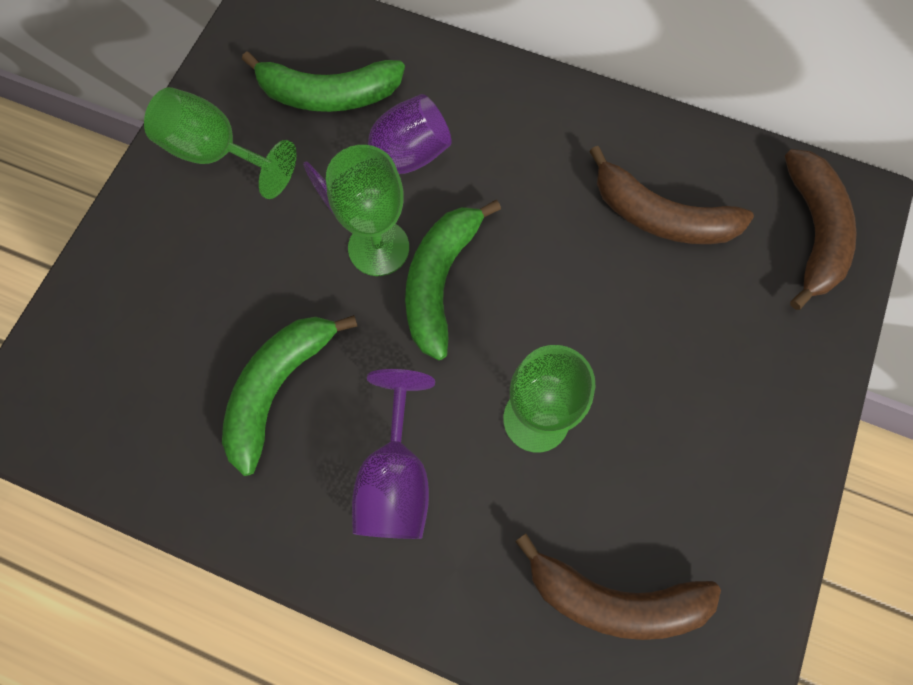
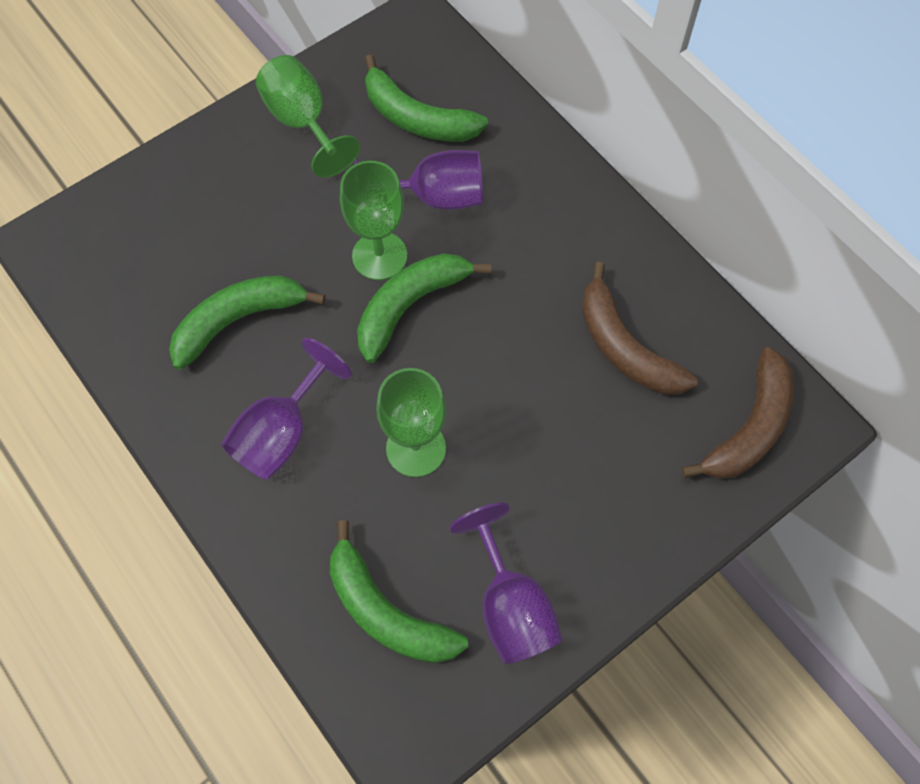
camera: 30 degrees right, 5 degrees down
(613, 598) = (386, 610): brown banana -> green banana
(722, 522) = (510, 606): none -> purple goblet

